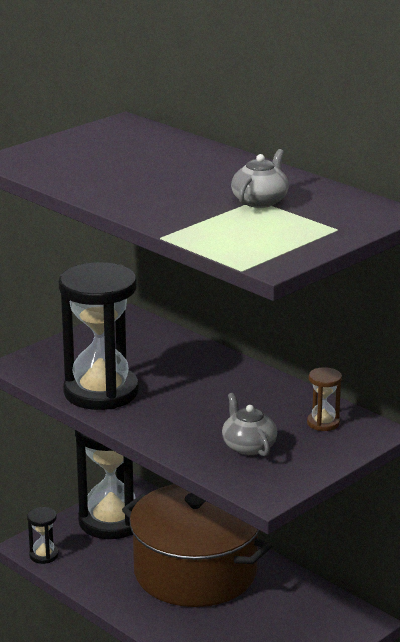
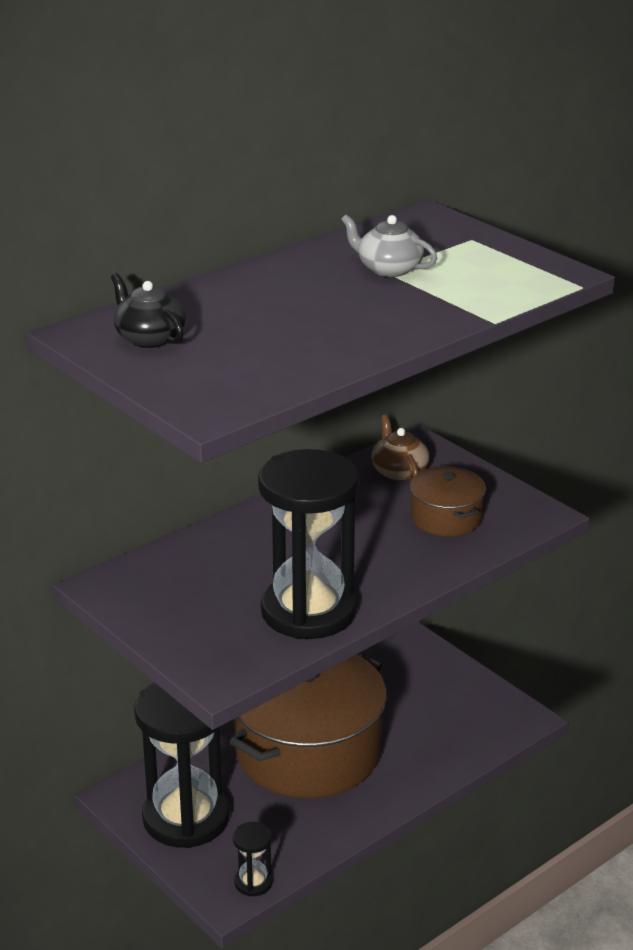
camera: 85 degrees left, 5 degrees up
(118, 139) = (149, 338): none -> black teapot
(248, 446) = (446, 518): grey teapot -> brown pot
(323, 423) = (399, 471): brown hourglass -> brown teapot

